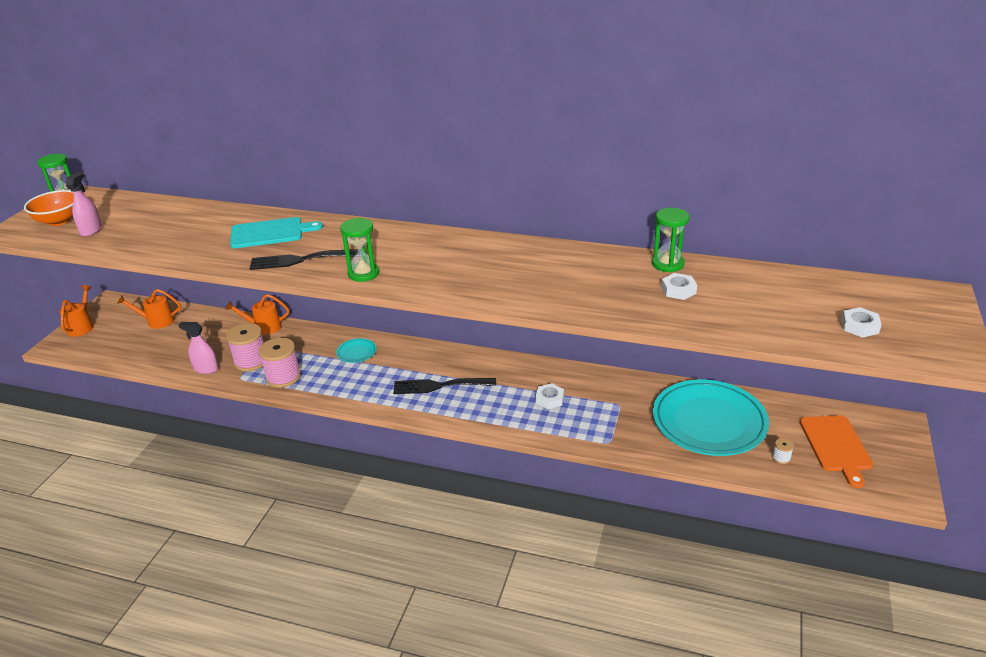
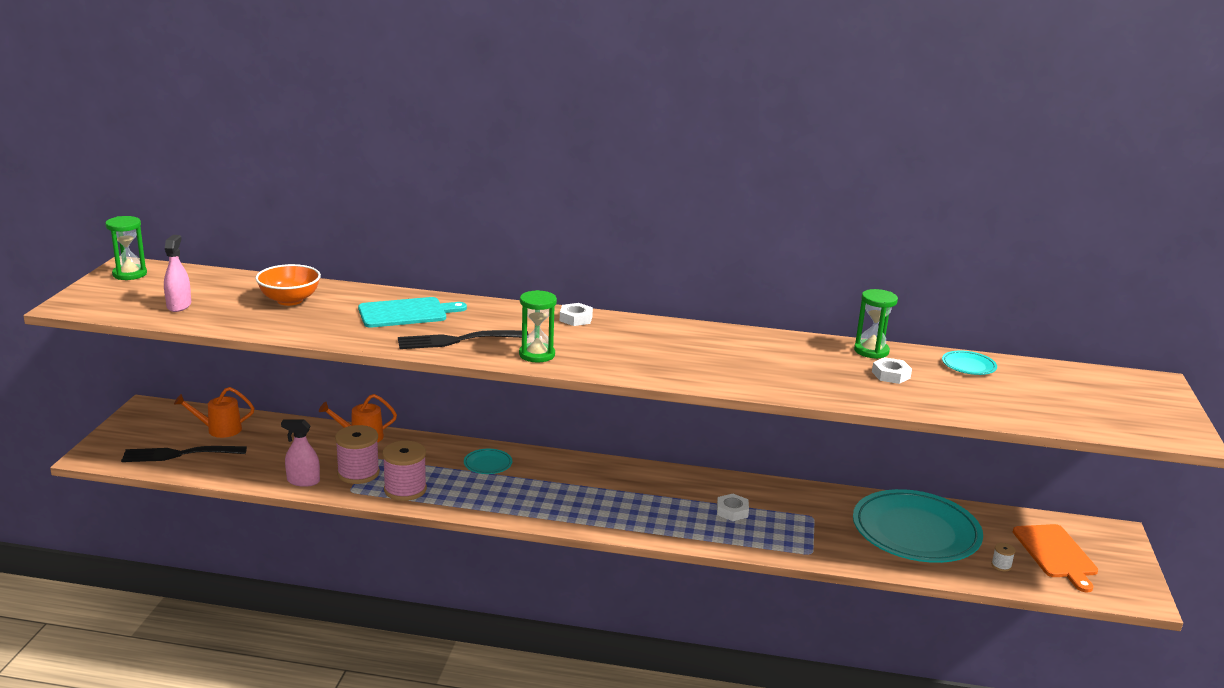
camera: 10 degrees left, 10 degrees down
(59, 221) = (131, 295): orange bowl -> orange bowl (290, 300)
(82, 326) = (120, 434): orange watering can -> none
(439, 386) = (599, 498): black fork -> black fork (178, 454)
(756, 279) = (968, 366): none -> turquoise plate
(859, 326) = (1084, 409): white nut -> white nut (576, 318)

